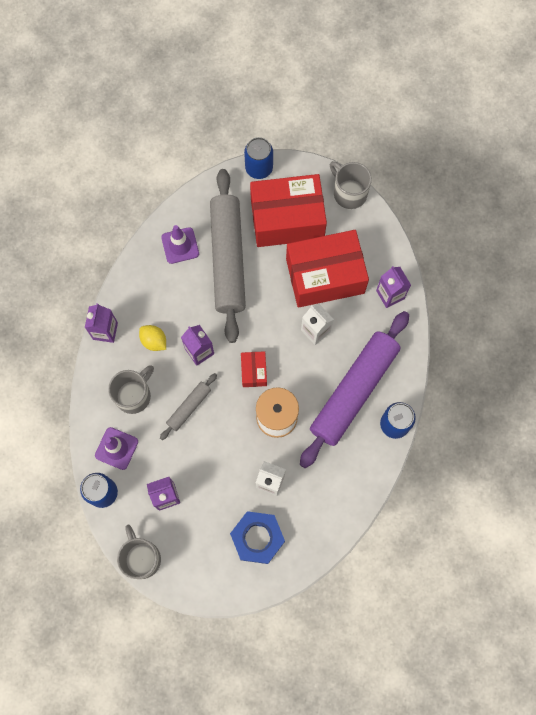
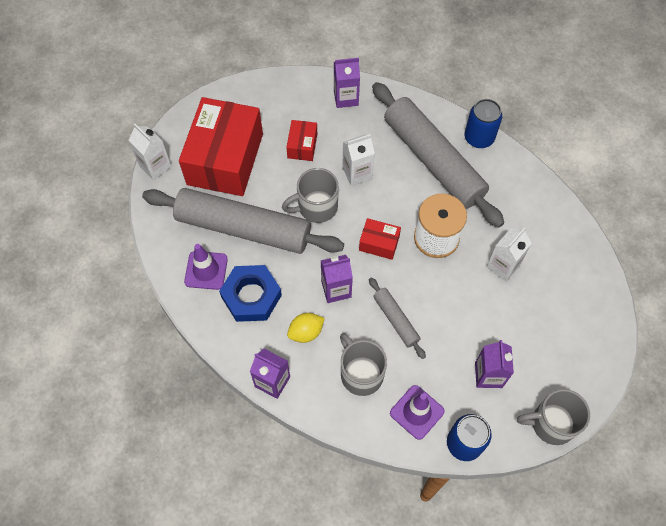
camera: 70 degrees left, 10 degrees down
(257, 538) = (560, 297): blue nut -> blue nut (251, 296)
(259, 168) = (155, 166): blue can -> white carton
(325, 276) = (302, 146): red box -> red box, size x0.44
(349, 193) = (223, 96): grey mug -> grey mug (316, 207)
(353, 391) = (433, 160): purple rolling pin -> grey rolling pin

